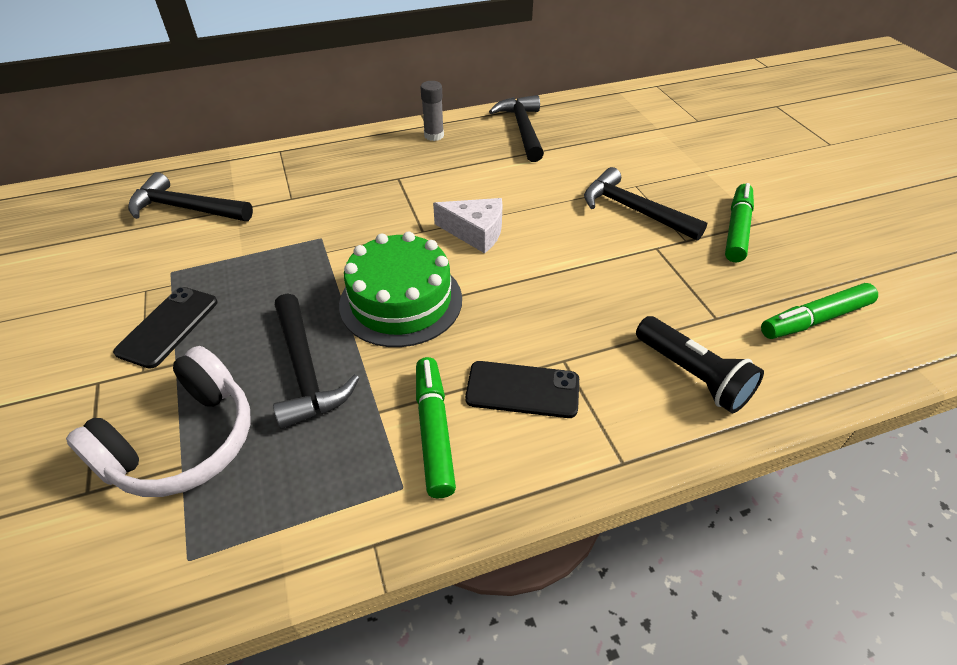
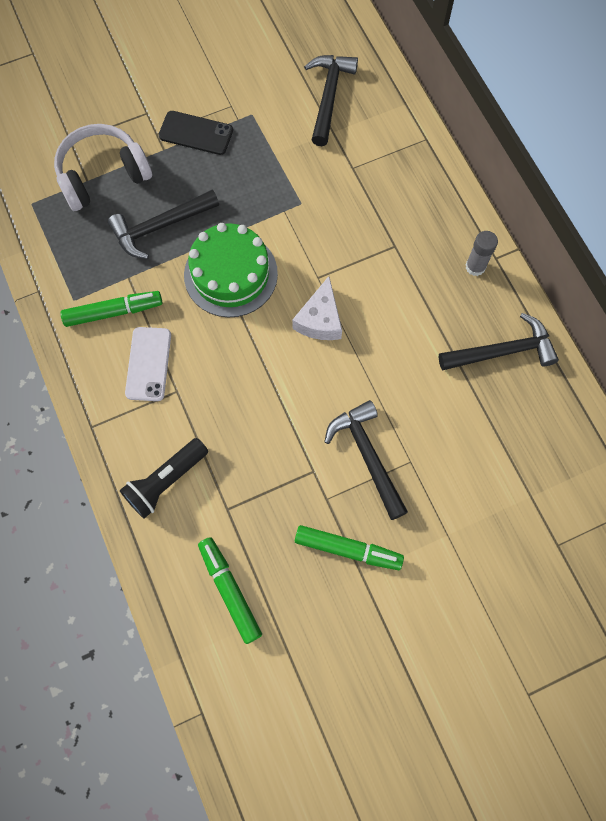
camera: 85 degrees right, 25 degrees up
(183, 442) = (103, 175): white headphones -> white headphones turned 120 degrees clockwise
(522, 390) = (148, 364): black phone -> white phone
(634, 210) = (367, 456): black hammer -> black hammer turned 60 degrees counterclockwise

